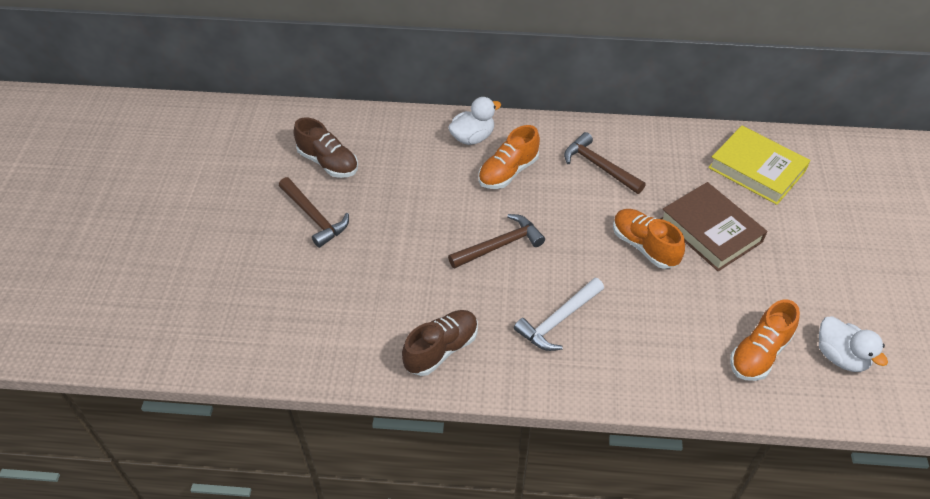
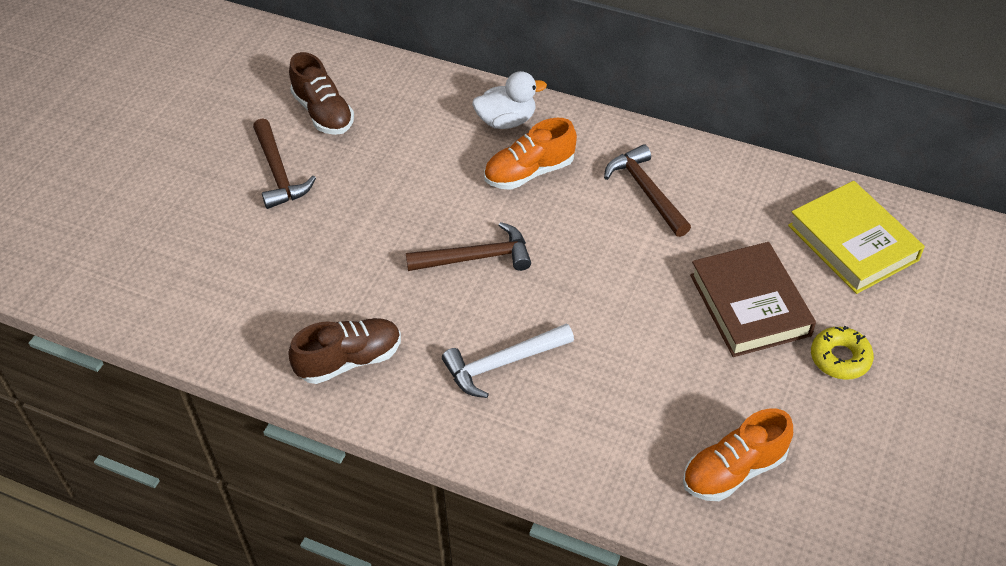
camera: 20 degrees right, 0 degrees up
(644, 246) = (654, 303): orange shoe -> none
(789, 253) = (840, 358): none -> yellow donut
(840, 356) = (839, 504): white duck -> none

